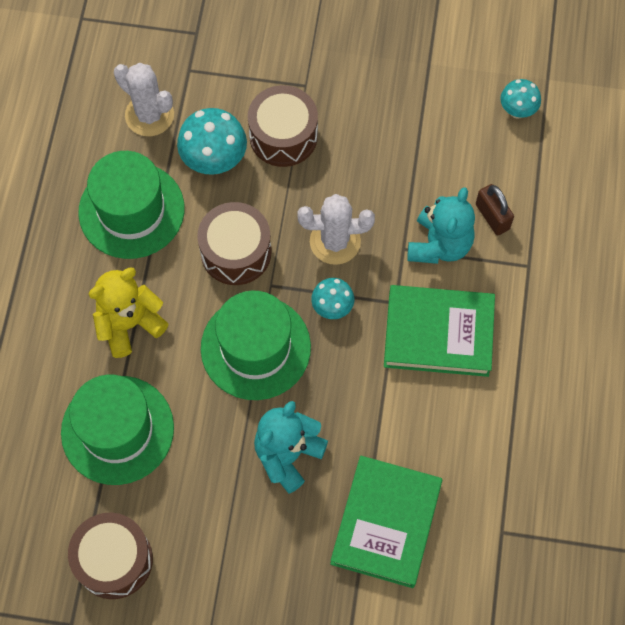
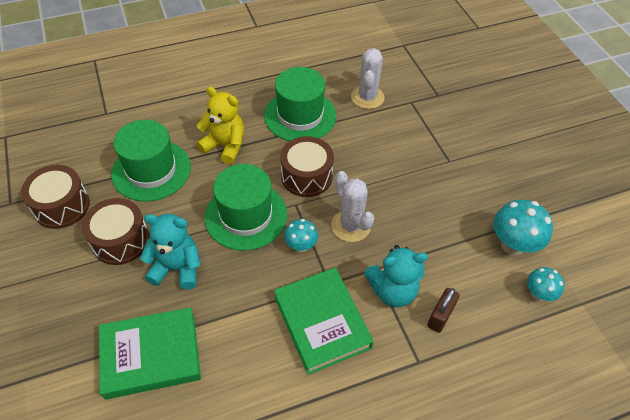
camera: 60 degrees right, 15 degrees down
(214, 161) = (361, 139): turquoise mushroom -> turquoise mushroom (512, 245)
(283, 136) = (405, 165): brown drum -> brown drum (120, 240)

